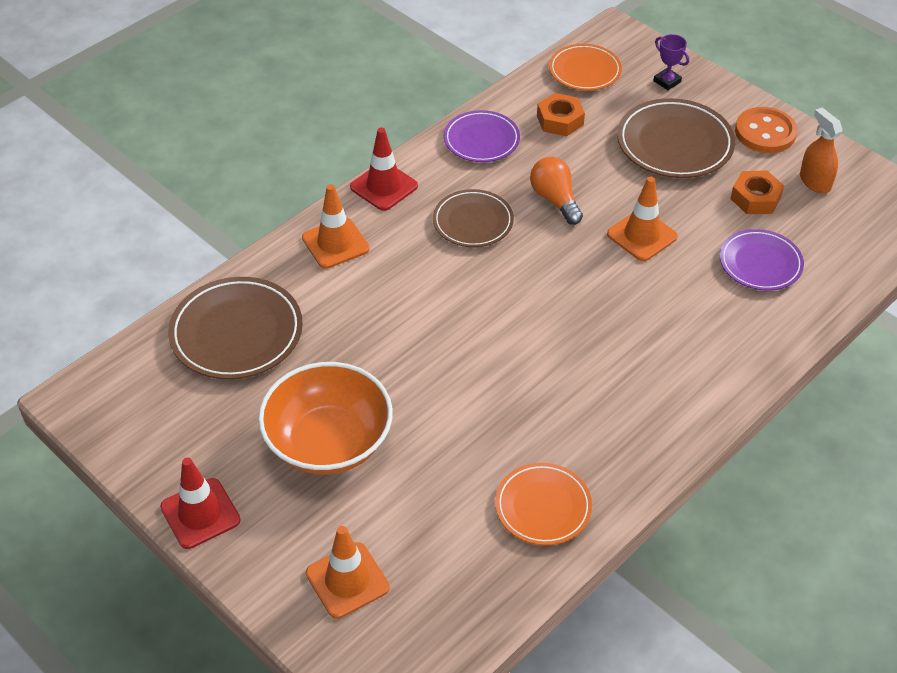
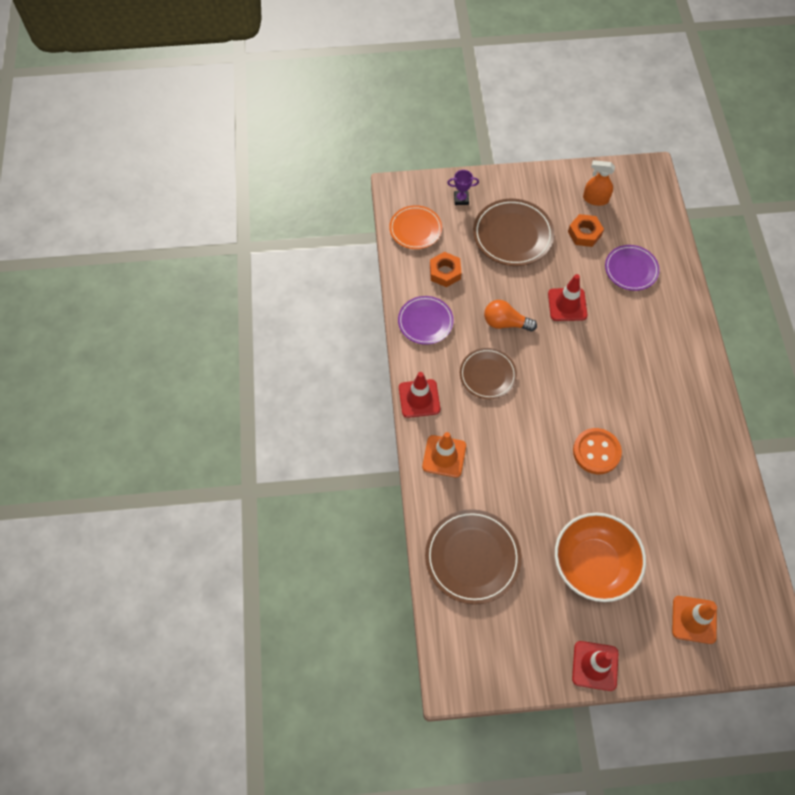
camera: 50 degrees left, 15 degrees up
(543, 507) = (713, 492): orange plate -> none
(642, 235) = (567, 304): orange traffic cone -> red traffic cone
(765, 132) = (541, 189): orange button -> orange button (596, 452)

